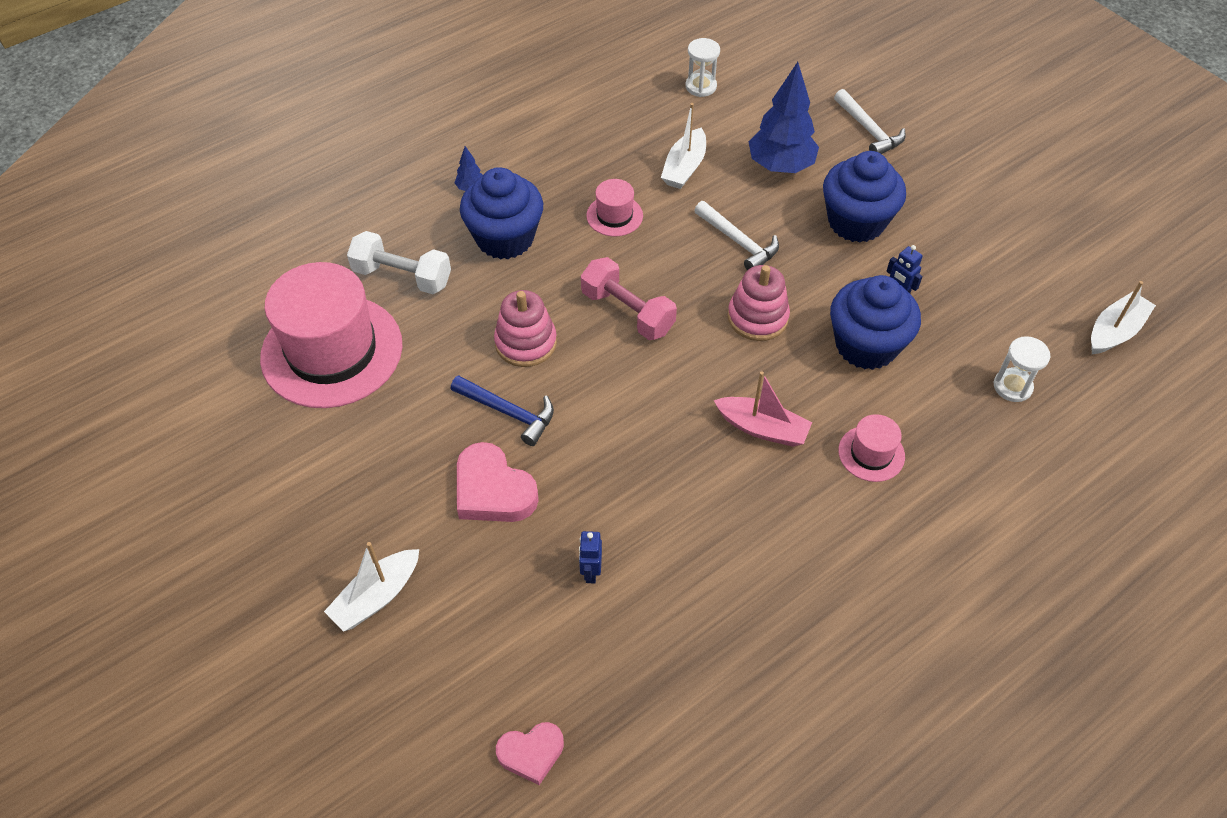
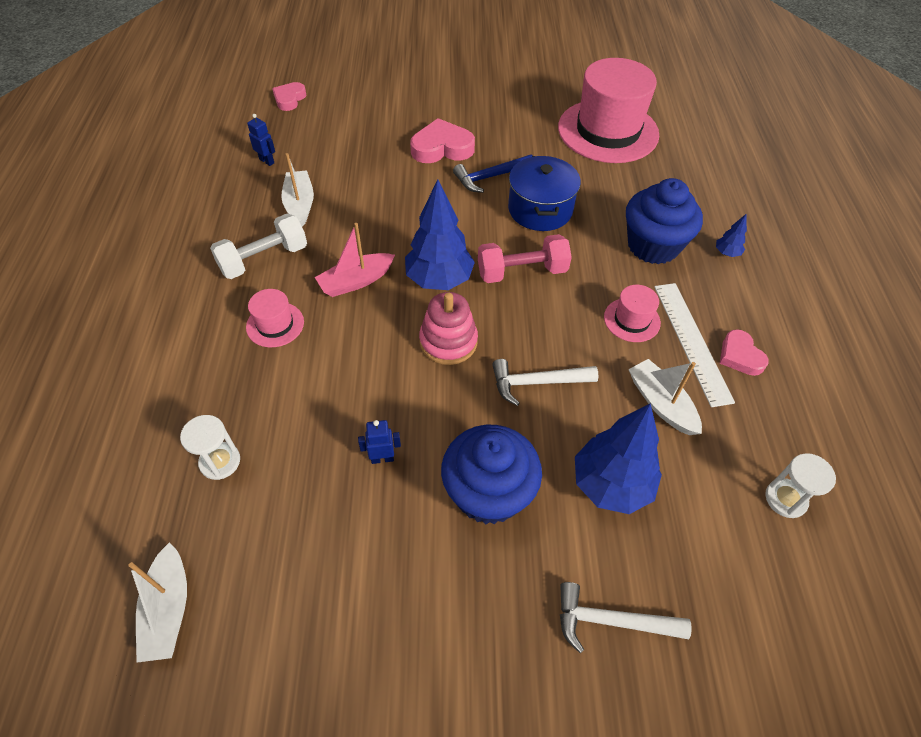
camera: 125 degrees right, 0 degrees up
(377, 596) = (423, 88): white boat -> white boat (300, 205)
(402, 276) = (652, 182): white dumbbell -> white dumbbell (264, 259)
(526, 343) = (540, 209): pink stacking toy -> blue pot
(590, 572) = (351, 158): blue robot -> blue robot (267, 161)
(592, 143) = (740, 356): none -> pink heart
(603, 173) = (691, 341): none -> white ruler
(697, 366) = (439, 280): none -> blue tree
(866, 345) = (357, 391): blue cupcake -> none

